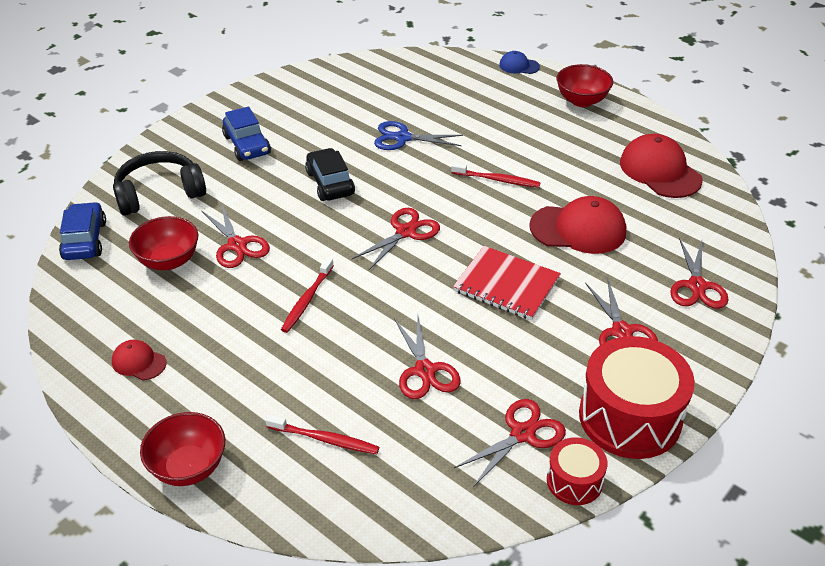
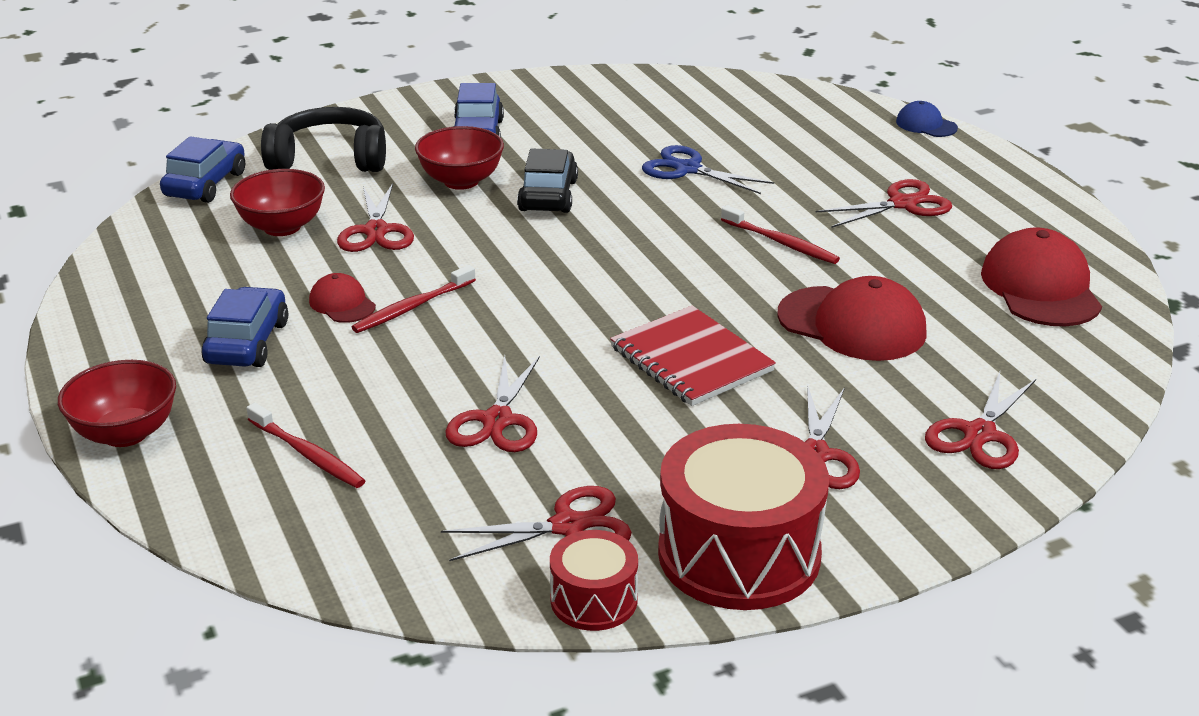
camera: 25 degrees right, 10 degrees down
(139, 362) = (161, 316): red cap -> red cap (342, 303)
(217, 364) = (247, 343): none -> blue car
(406, 232) = (602, 269): red scissors -> red scissors (902, 204)
(581, 101) = (987, 182): red bowl -> red bowl (461, 181)

